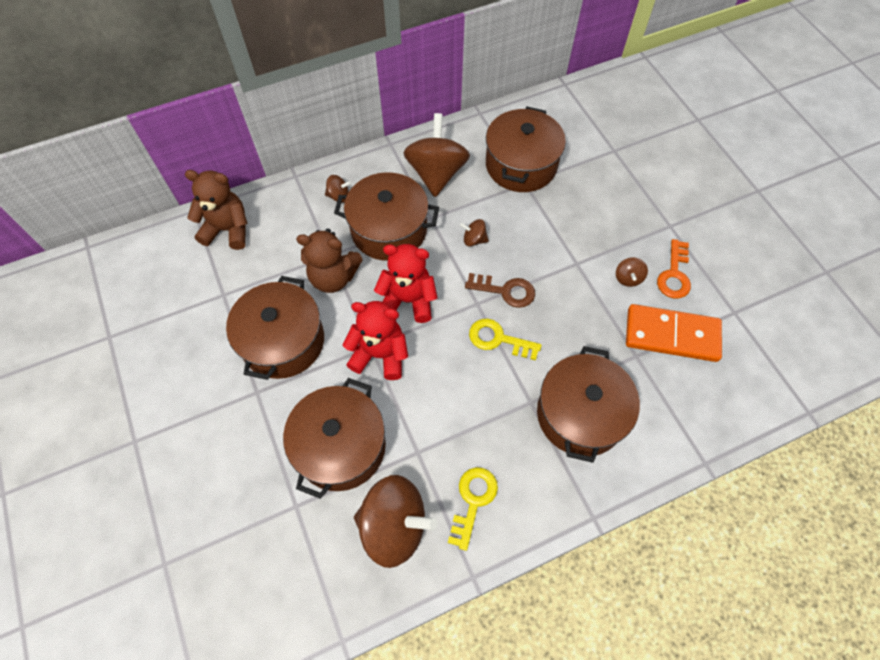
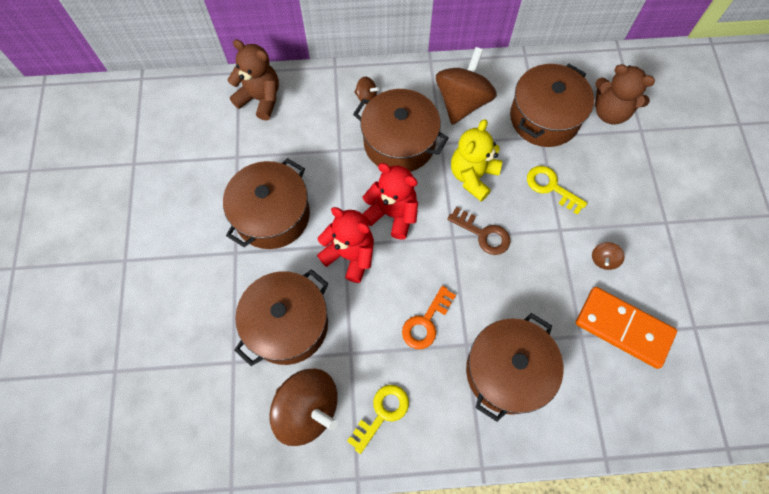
camera: 20 degrees right, 5 degrees up
(333, 277) = (335, 171): brown teddy bear -> brown teddy bear (610, 112)
(474, 240) = (472, 176): brown spinning top -> yellow teddy bear
(498, 339) = (459, 277): yellow key -> yellow key (551, 187)
(674, 274) = (650, 271): orange key -> orange key (426, 322)

